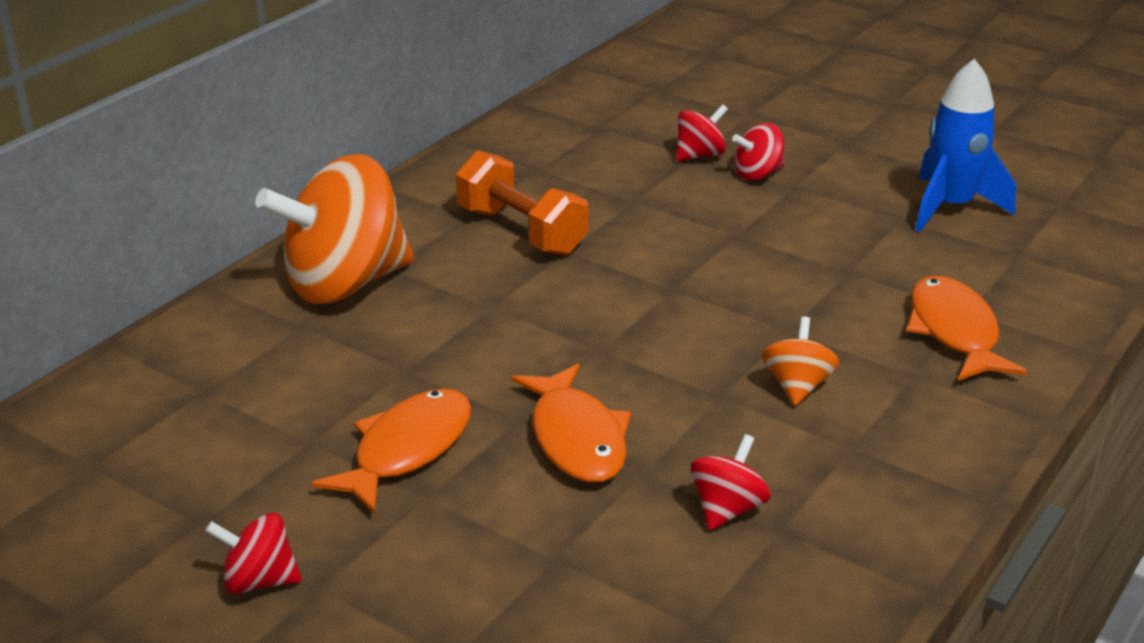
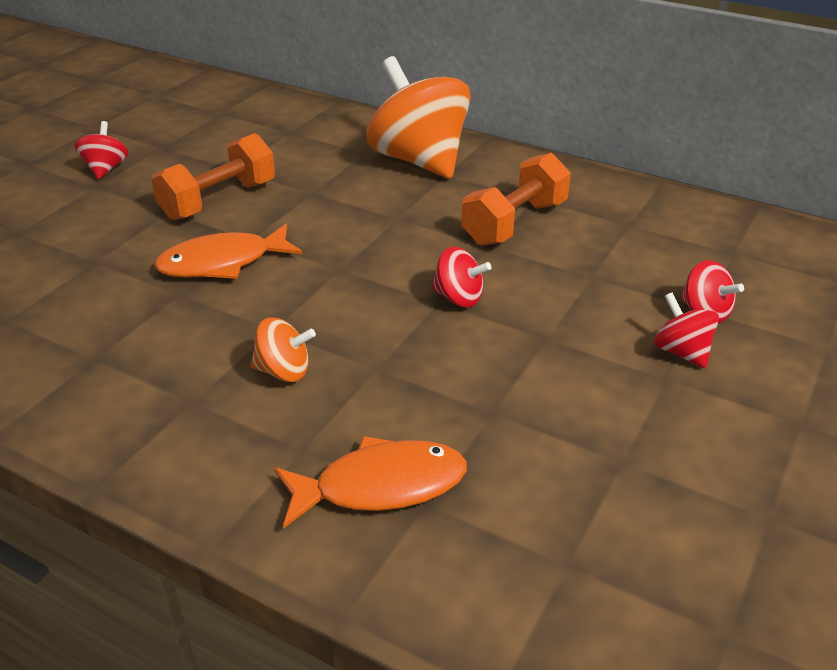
camera: 85 degrees right, 5 degrees up
(407, 450) = (219, 200): orange fish -> orange dumbbell
(727, 509) = (124, 332): red spinning top -> red spinning top (459, 298)
(950, 207) = (667, 508): blue rocket -> none

